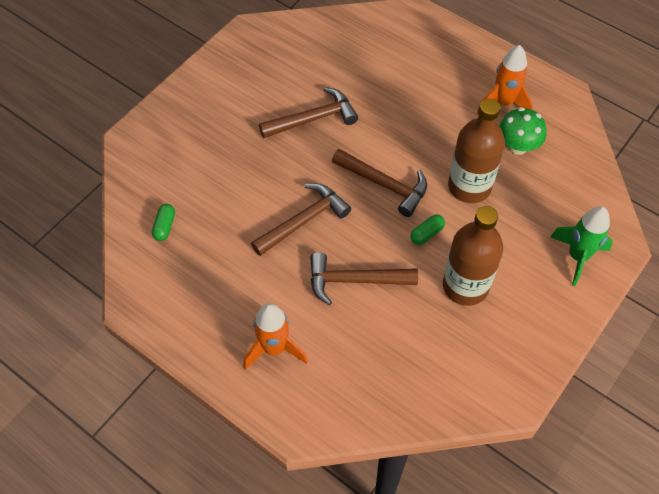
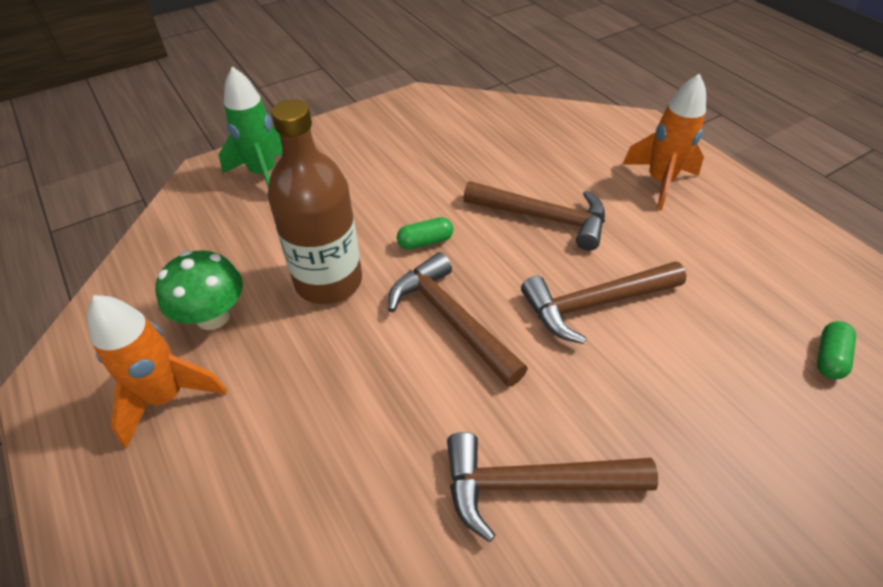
camera: 160 degrees left, 10 degrees down
(465, 286) = (412, 181): brown bottle -> none

